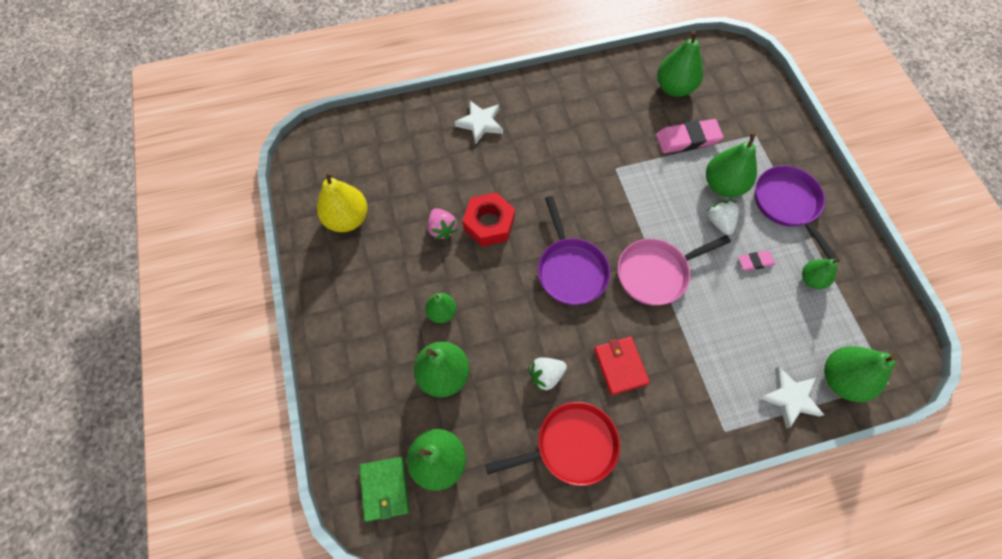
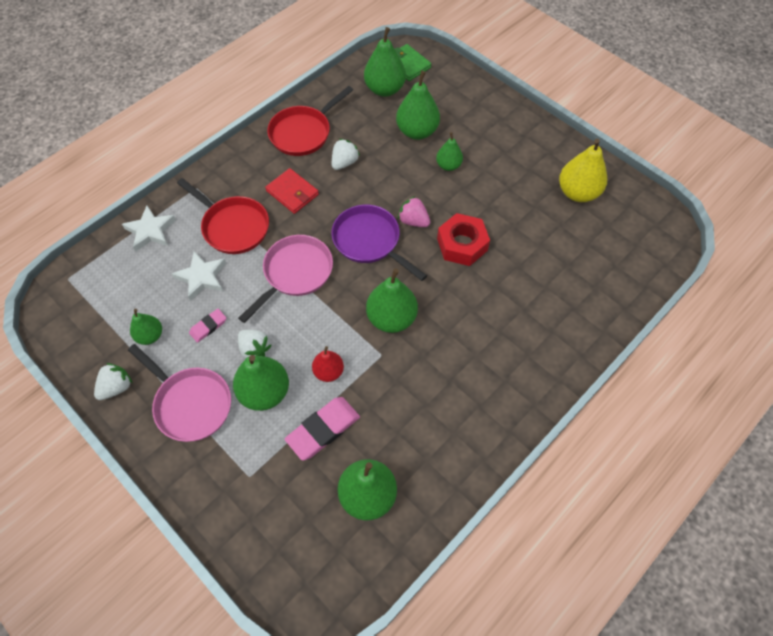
camera: 150 degrees right, 5 degrees down
(442, 229) = (497, 221): pink strawberry -> pink strawberry (413, 221)
(480, 123) = (542, 334): white star -> white star (202, 277)
(664, 176) = (328, 372): none -> red pear
(699, 356) = (233, 226): none -> red pan
(787, 204) = (190, 403): purple pan -> pink pan
(841, 379) = (109, 263): green pear -> green pear (391, 318)
(850, 247) = (116, 387): none -> white strawberry

